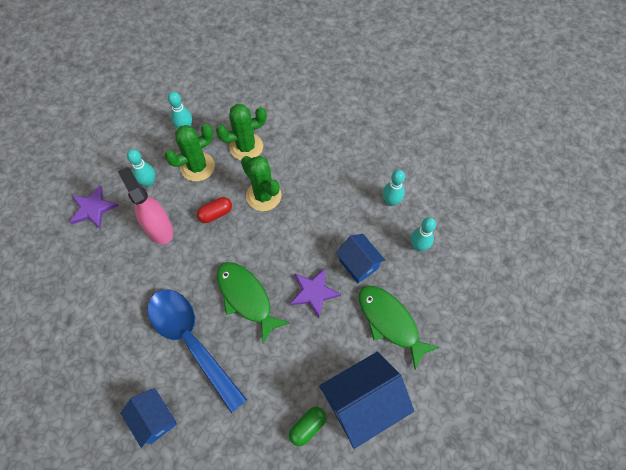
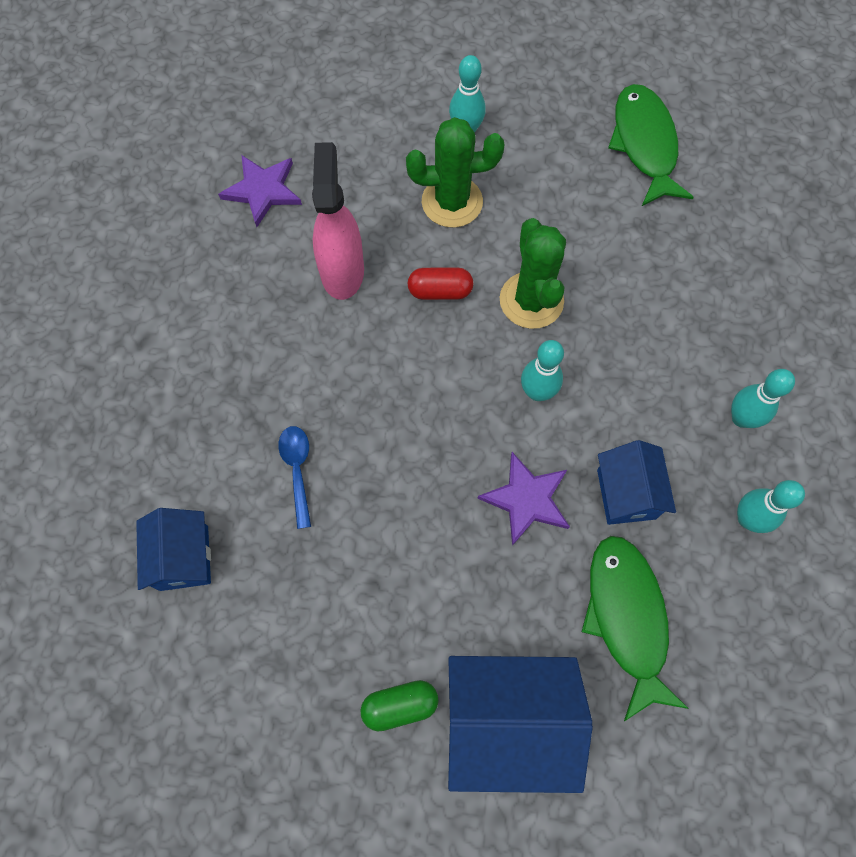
camera: 30 degrees right, 5 degrees up
(149, 182) = (365, 190): turquoise bowling pin -> turquoise bowling pin (537, 392)
(191, 341) = (297, 470): blue spoon -> blue spoon, size x0.42
(246, 147) = (546, 206): green cactus -> none
(246, 298) = (416, 449): green fish -> green fish (644, 144)

